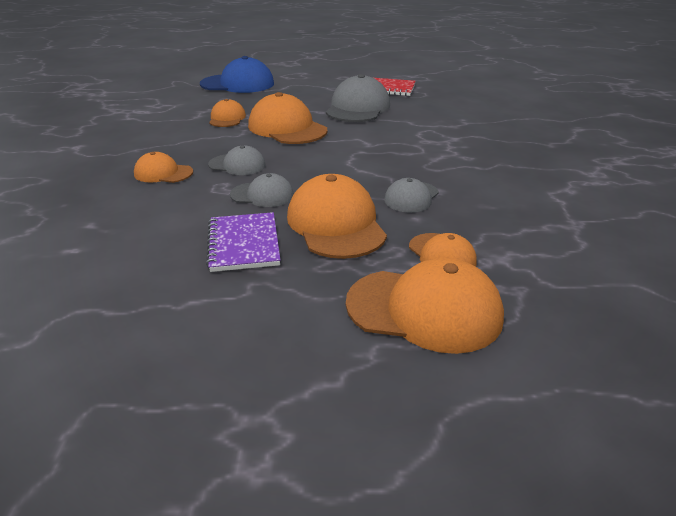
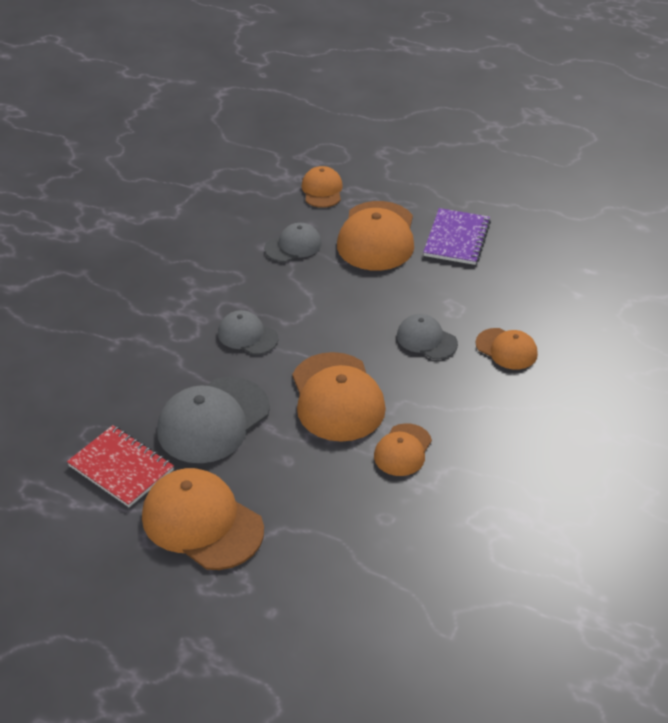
camera: 155 degrees left, 10 degrees up
(238, 84) = (342, 575): blue cap -> none
(262, 195) = (420, 287): grey cap -> grey cap (247, 336)
(424, 310) = (367, 161): orange cap -> orange cap (202, 522)

